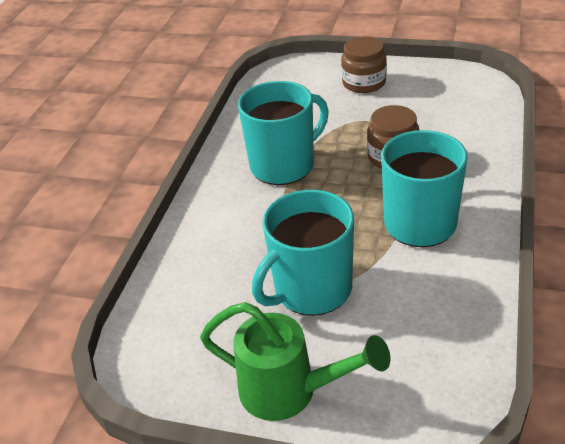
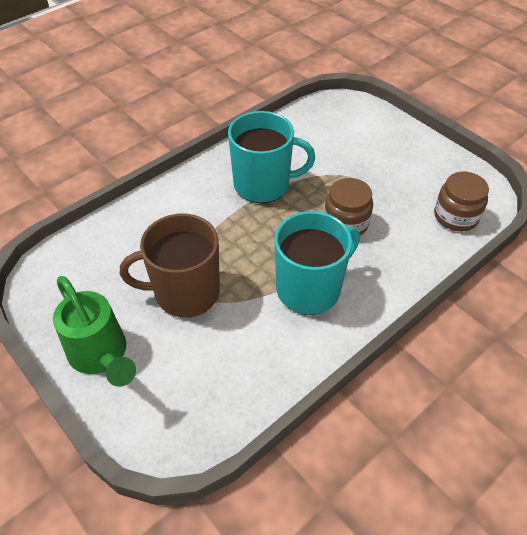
camera: 30 degrees right, 10 degrees up
(311, 289) = (185, 292): turquoise mug -> brown mug
(364, 83) = (391, 146): brown jar -> brown jar (456, 216)

